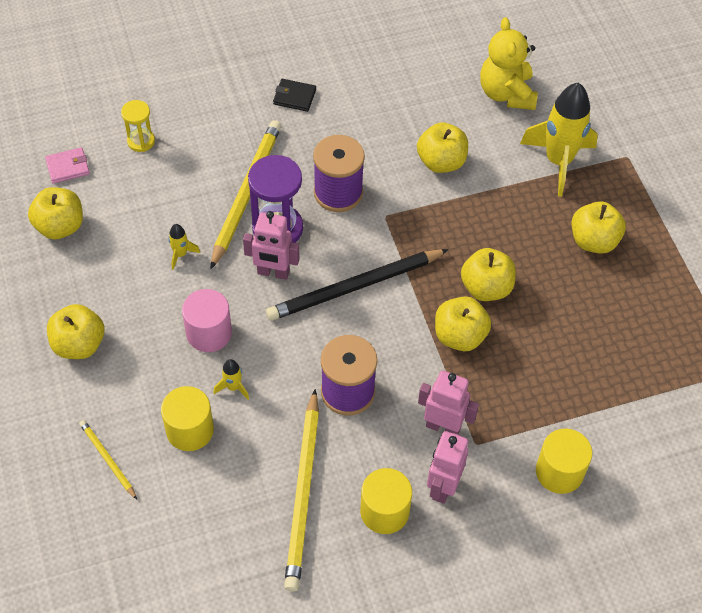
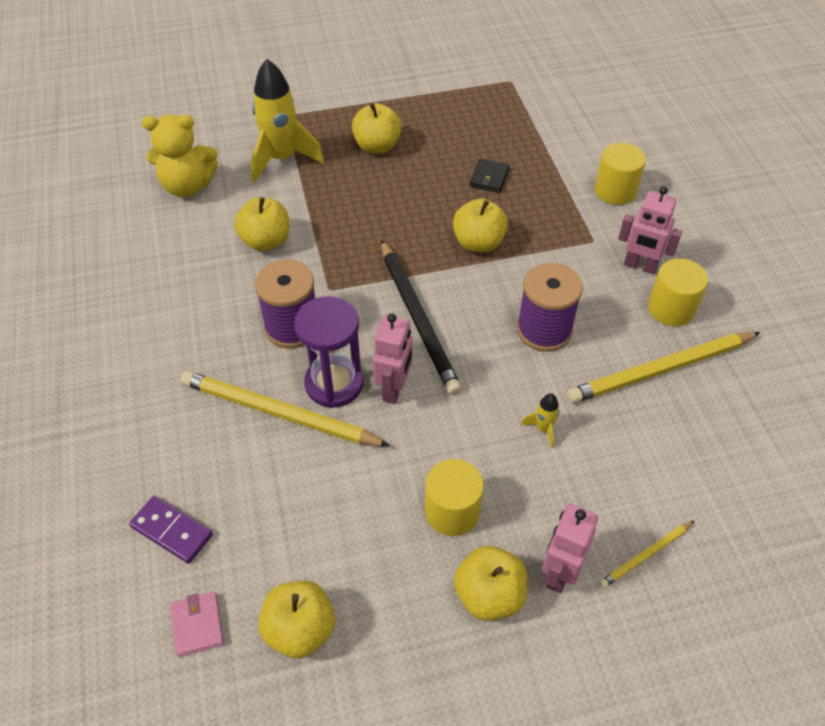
camera: 85 degrees left, 5 degrees down
(141, 141) = (172, 531): yellow hourglass -> purple domino
(181, 254) = (361, 482): yellow rocket -> none
(190, 430) = (599, 471): yellow cylinder -> yellow cylinder (452, 511)
(209, 333) = (473, 452): pink cylinder -> none
(294, 97) = (142, 362): black wallet -> black wallet (489, 178)
(303, 493) = (661, 370): yellow pencil -> yellow pencil turned 150 degrees clockwise
(443, 427) = (578, 261): pink robot -> pink robot (559, 573)
(486, 288) = (424, 220): yellow apple -> none

